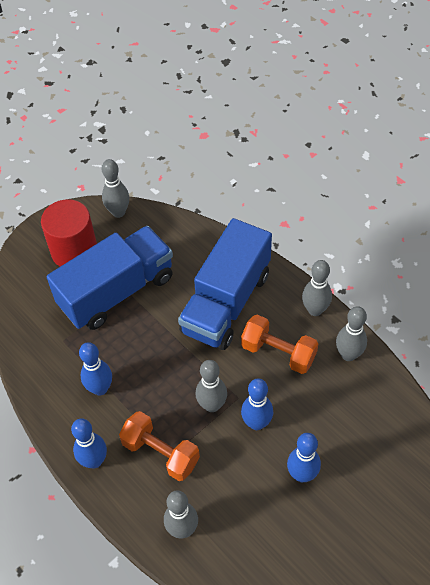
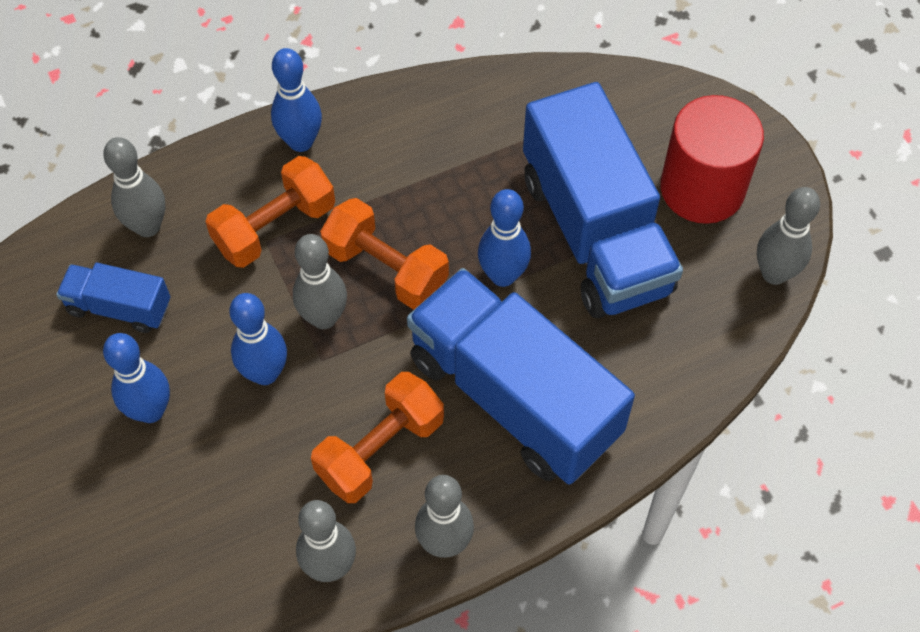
camera: 105 degrees right, 5 degrees up
(100, 388) = (417, 172): blue bowling pin -> blue bowling pin (503, 275)
(170, 384) = (386, 269): none -> orange dumbbell
(244, 521) = (119, 307): none -> blue truck

